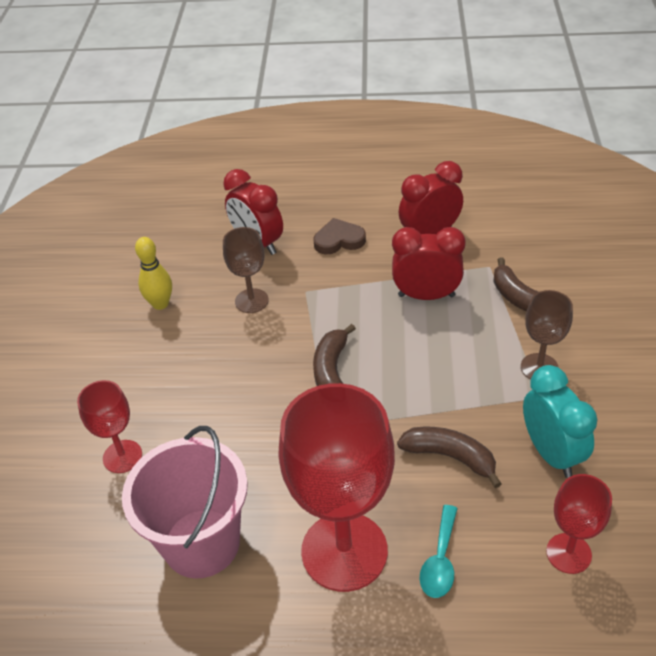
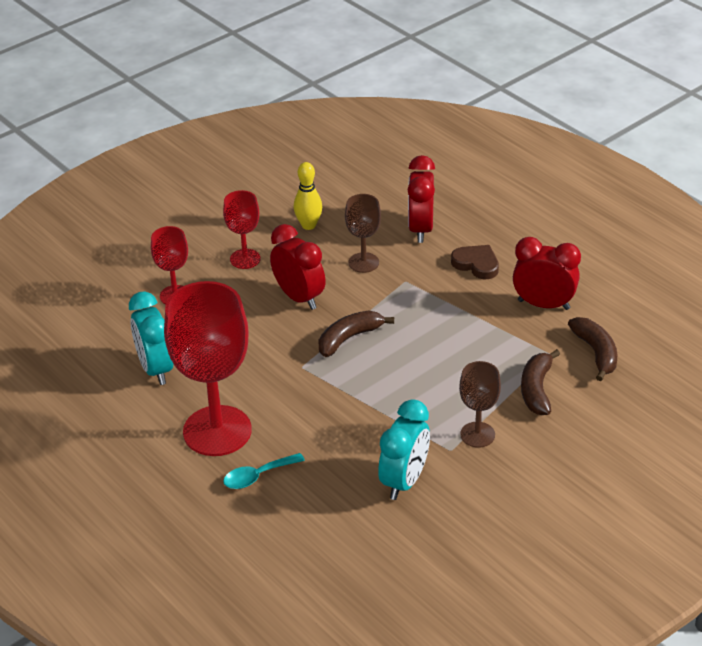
camera: 45 degrees right, 5 degrees down
(202, 543) = (156, 369): pink bucket -> turquoise clock
(426, 296) = (477, 340): red clock -> red clock (299, 297)
(450, 456) = (343, 435): brown banana -> brown banana (596, 353)
(568, 553) = (329, 531): red goblet -> red goblet (245, 259)

